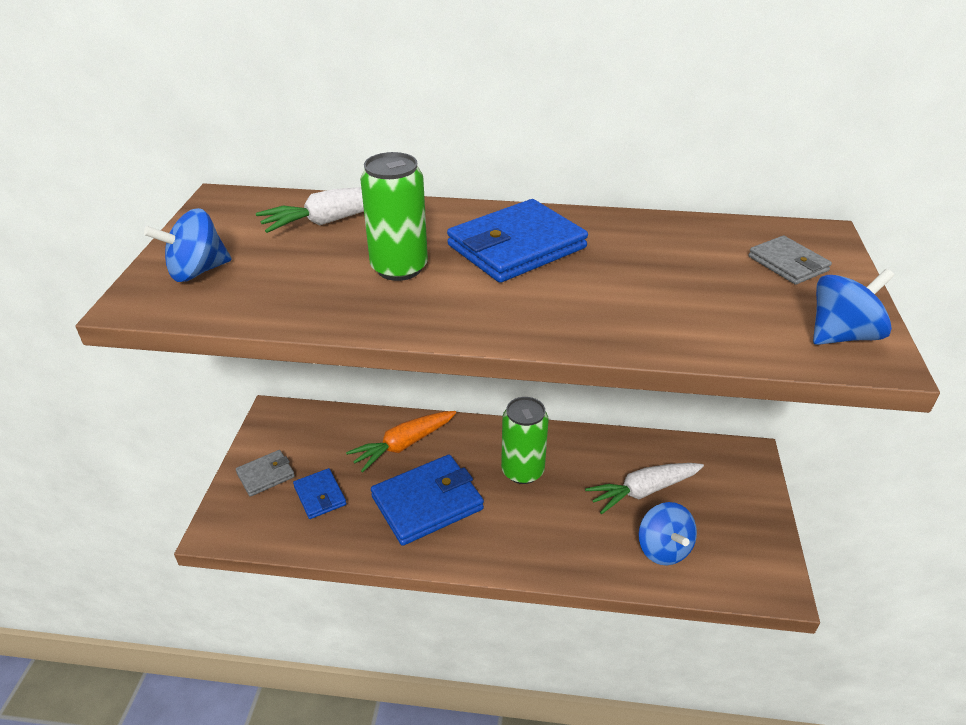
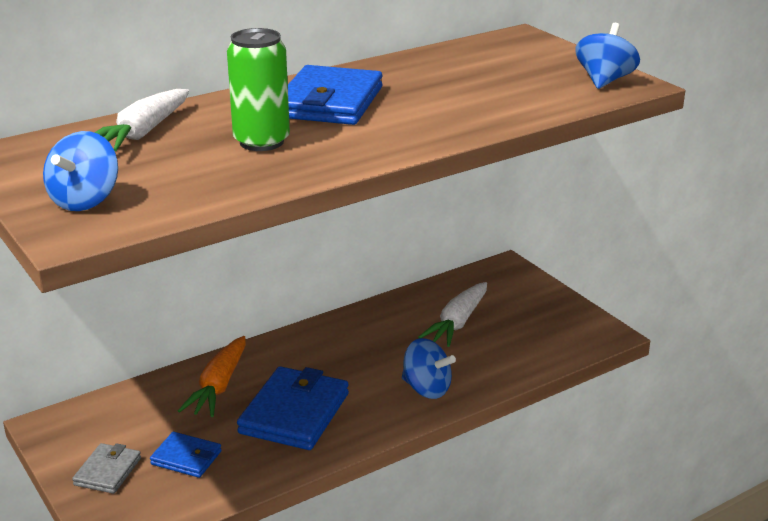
camera: 40 degrees left, 10 degrees down
(522, 471) = (348, 354): green can -> none
(663, 548) = (511, 350): blue spinning top -> blue spinning top (426, 389)
(788, 264) = (523, 56): grey wallet -> none

